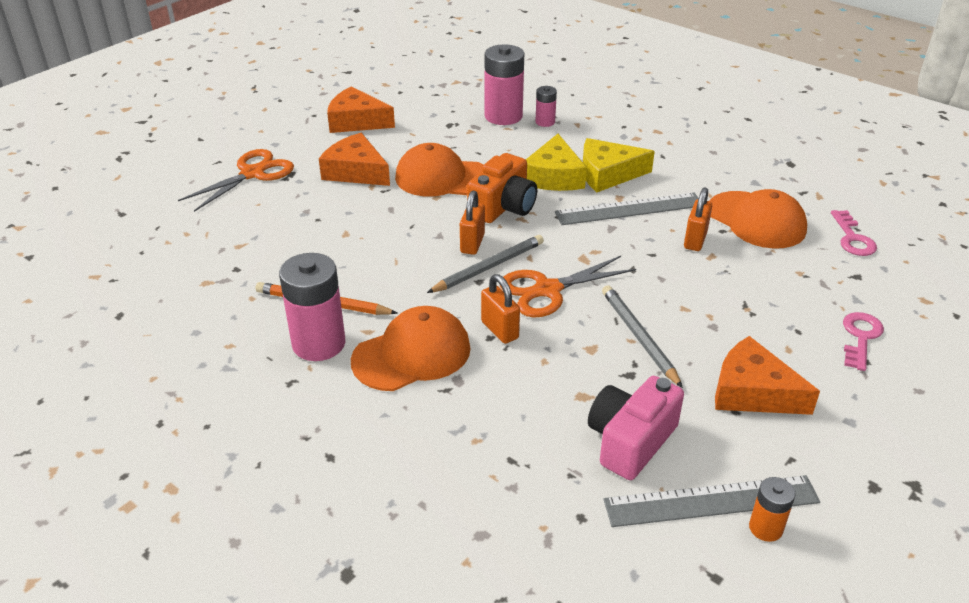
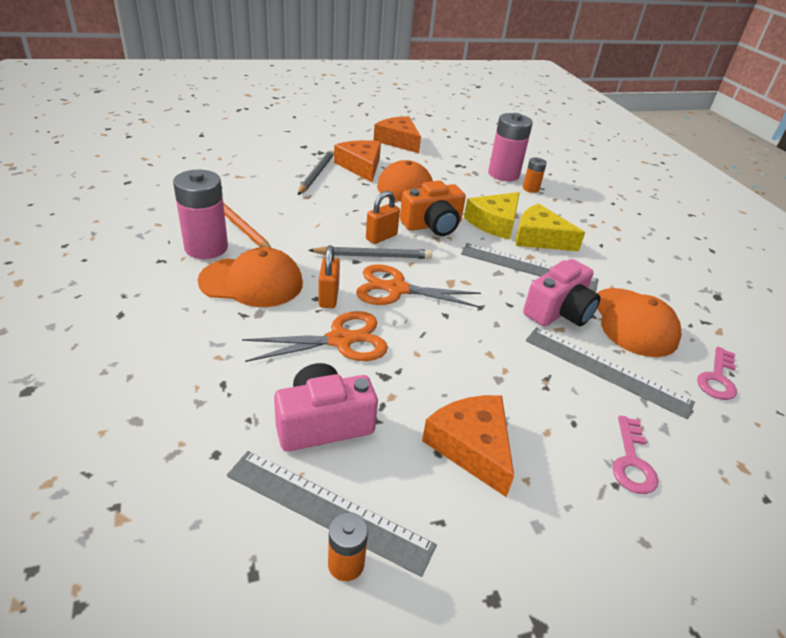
camera: 30 degrees right, 0 degrees up
(252, 173) = (298, 144): orange scissors -> orange scissors (340, 340)
(545, 122) = (530, 189): pink battery -> orange battery
(639, 337) = (426, 354): grey pencil -> grey pencil (316, 174)
(695, 240) = (558, 311): orange padlock -> pink camera
(778, 275) = (606, 371): none -> grey ruler
(860, 337) = (632, 461): pink key -> pink key turned 135 degrees clockwise

